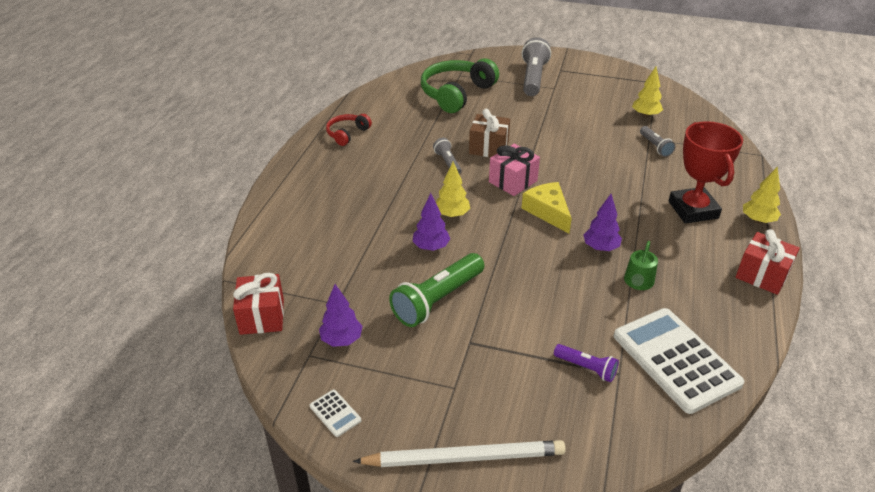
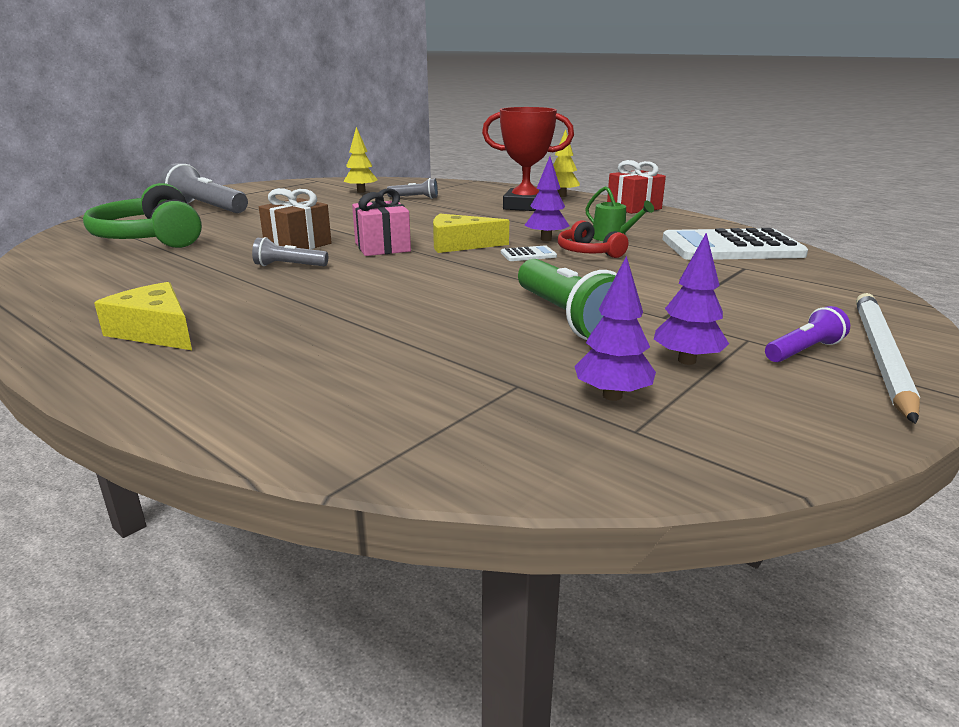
camera: 65 degrees left, 15 degrees down
(262, 316) = (494, 463): red gift -> none
(332, 168) = (156, 331): none -> yellow cheese
(335, 413) = (790, 430): white calculator -> white calculator (528, 255)
(347, 134) = (87, 306): red headphones -> red headphones (588, 252)
(431, 247) = (454, 304): purple tree -> purple tree (687, 360)
(452, 215) = (401, 282): yellow tree -> none
(586, 368) = (732, 276): purple flashlight -> purple flashlight (804, 351)

